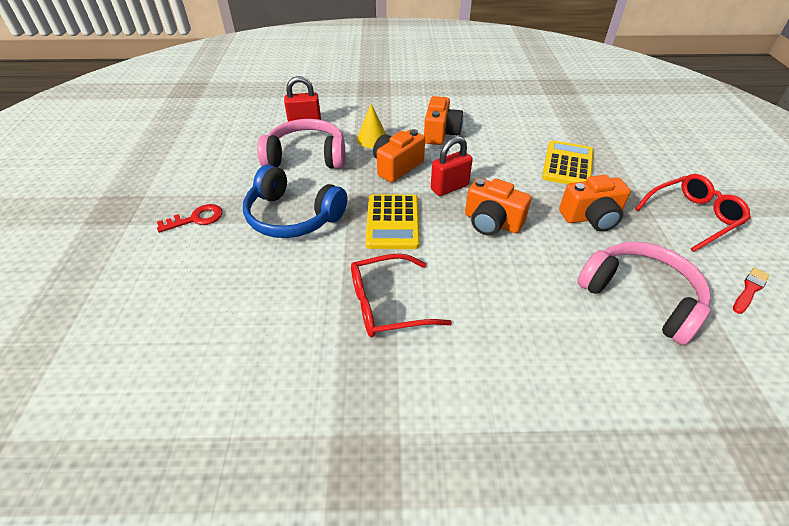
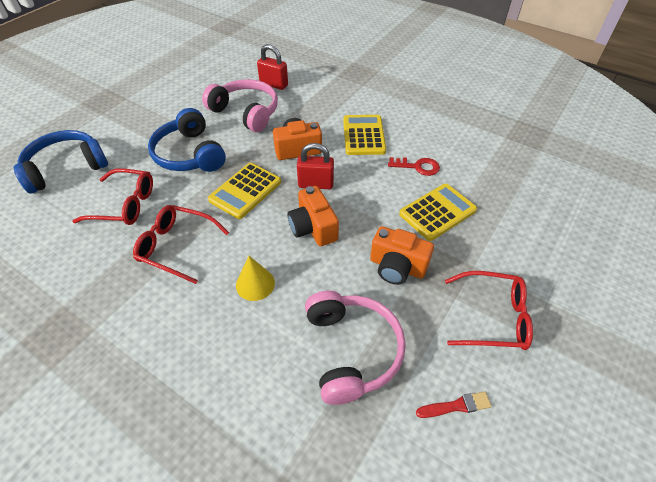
camera: 35 degrees right, 5 degrees up
(151, 297) = (66, 168): none -> blue headphones
(196, 219) = (136, 128): red key -> red key (417, 167)
(277, 297) = (124, 204): none -> red glasses
(372, 139) = (306, 118): yellow cone -> yellow cone (255, 284)
(440, 133) = (363, 135): orange camera -> yellow calculator

